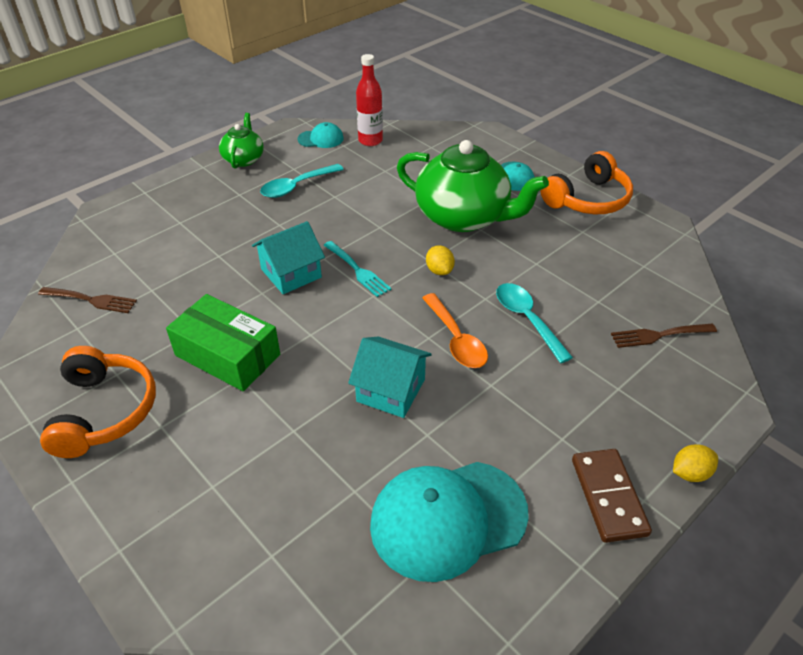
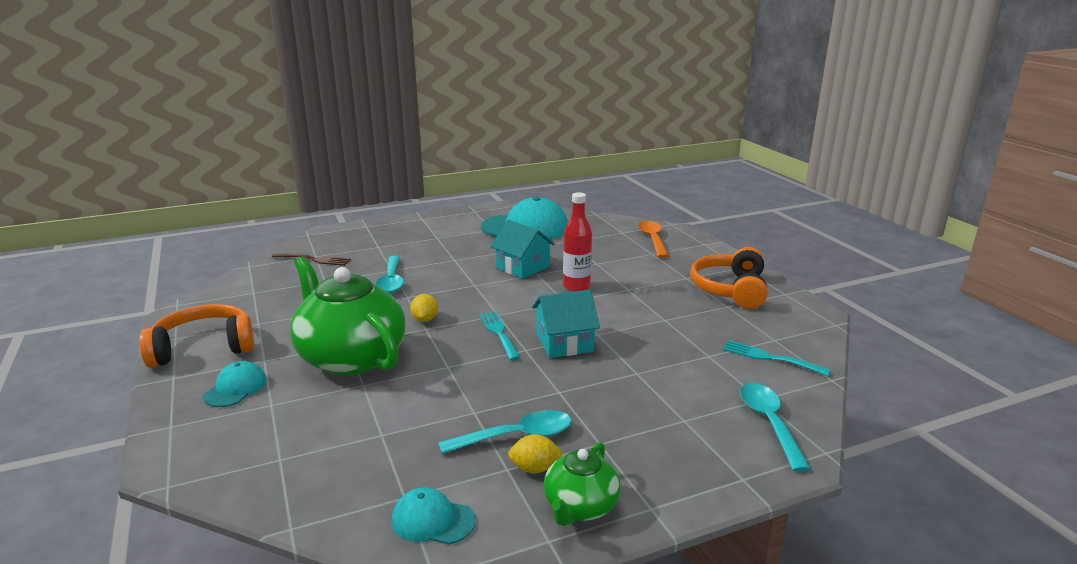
camera: 160 degrees left, 20 degrees down
(91, 300) = (769, 358): brown fork -> turquoise fork
(115, 233) = (769, 423): none -> turquoise spoon
(227, 355) = (636, 301): green box -> none
(370, 140) = (356, 495): red bottle -> red bottle (576, 286)
(456, 339) = (455, 280): orange spoon -> orange spoon (652, 239)
(608, 497) = (438, 221): brown domino -> none
(690, 473) = (387, 220): yellow lemon -> yellow lemon (534, 469)

